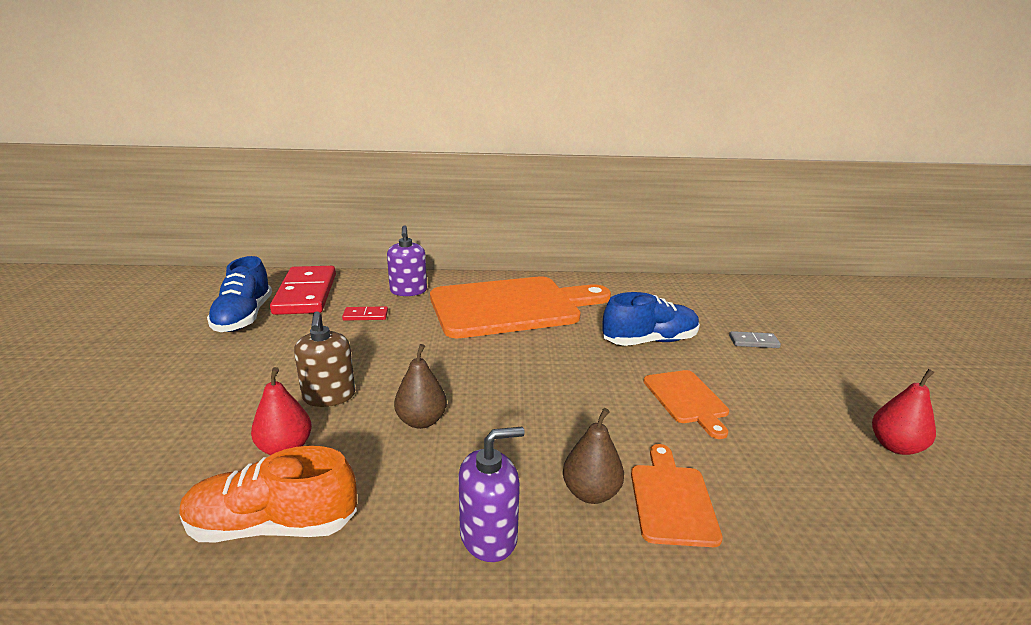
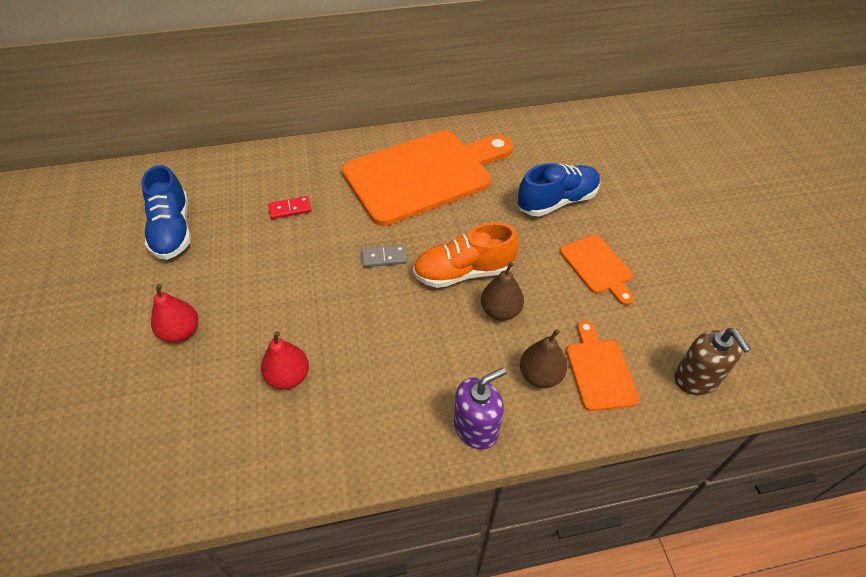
camera: 10 degrees left, 25 degrees up
(273, 525) = (314, 450): orange shoe -> orange shoe (464, 272)
(306, 294) = (218, 187): red domino -> none
(329, 396) = (300, 315): brown soap dispenser -> brown soap dispenser (696, 378)
(408, 291) = (318, 167): purple soap dispenser -> none
(421, 421) = (389, 329): brown pear -> brown pear (500, 311)
(753, 342) = (645, 188): grey domino -> grey domino (384, 257)
(895, 446) = (757, 289): red pear -> red pear (181, 332)

